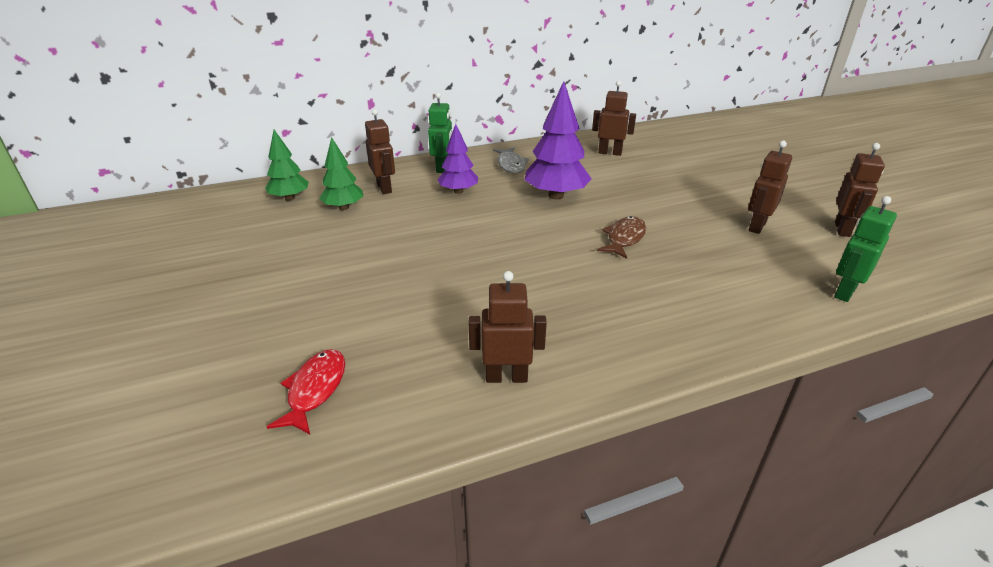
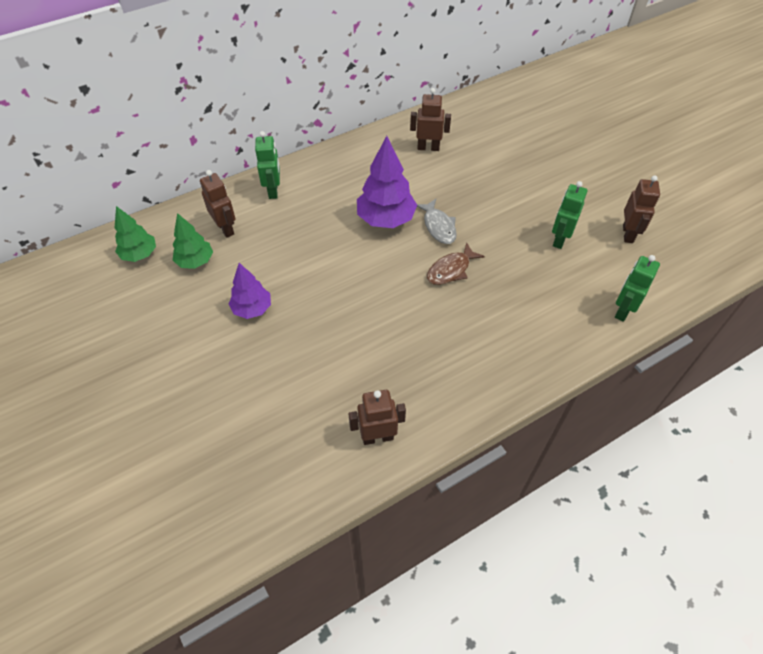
camera: 10 degrees left, 20 degrees up
(315, 390) = (239, 472): red fish -> none
(458, 191) = (296, 224): purple tree -> purple tree (252, 309)
(511, 165) = (337, 178): grey fish -> grey fish (438, 226)
(624, 238) = (451, 270): brown fish -> brown fish turned 150 degrees counterclockwise
(757, 226) = (559, 239): brown robot -> green robot

